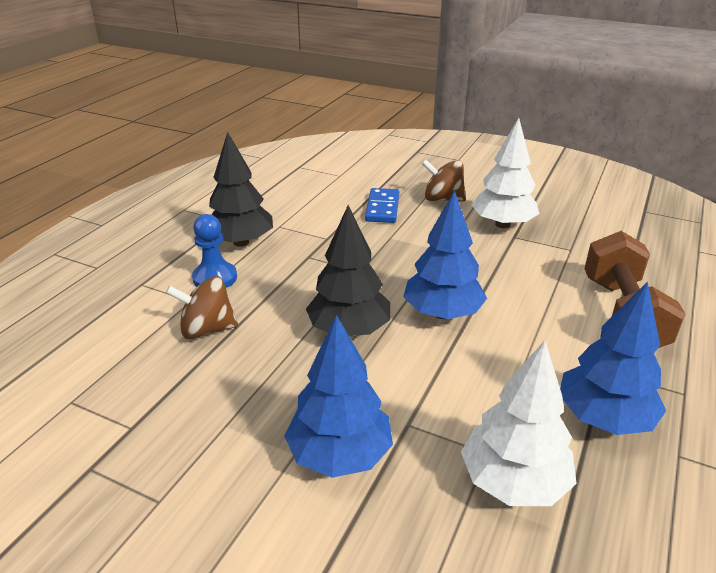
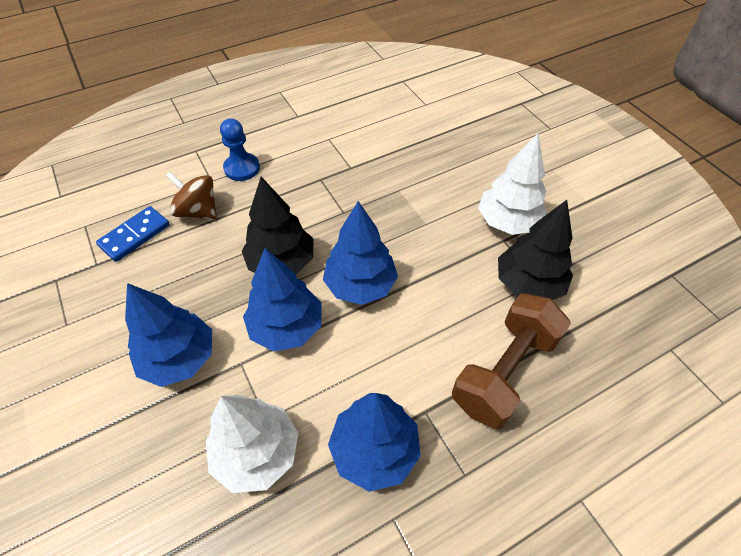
camera: 35 degrees right, 20 degrees up
(241, 242) = (288, 142): black tree -> black tree (528, 284)
(382, 208) = (424, 156): blue domino -> blue domino (135, 235)
(416, 374) = (286, 327): none -> blue tree
(442, 199) = (485, 169): brown spinning top -> none

